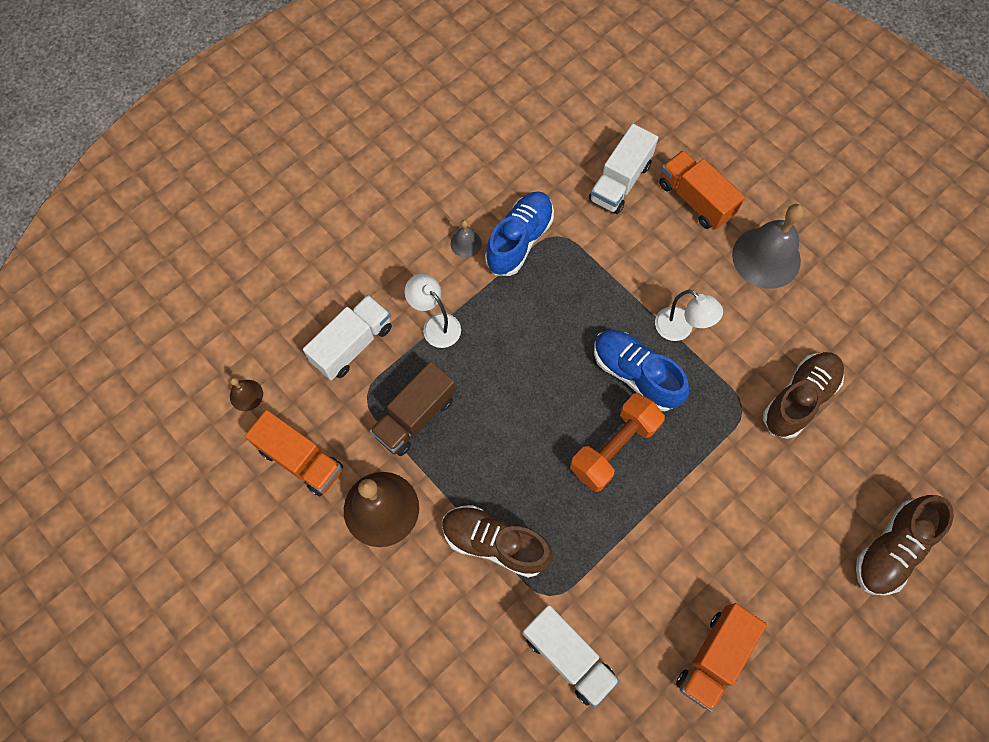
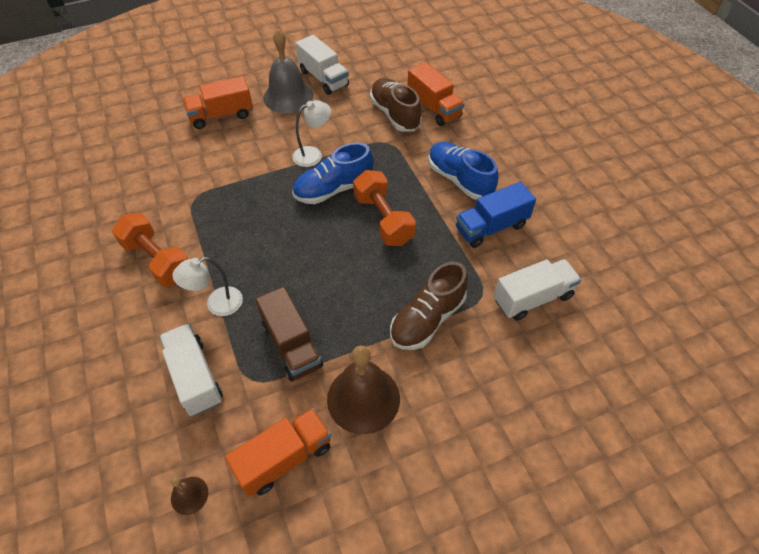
camera: 70 degrees left, 15 degrees down
(466, 243) = (157, 260): grey bell -> orange dumbbell
(519, 240) = (181, 223): blue shoe -> blue shoe (459, 179)
(620, 182) = (177, 149): white truck -> white truck (323, 78)
(656, 580) = (491, 227): none -> blue truck
(714, 657) = (555, 213): orange truck -> orange truck (434, 108)
(891, 549) = (509, 108): brown shoe -> none

